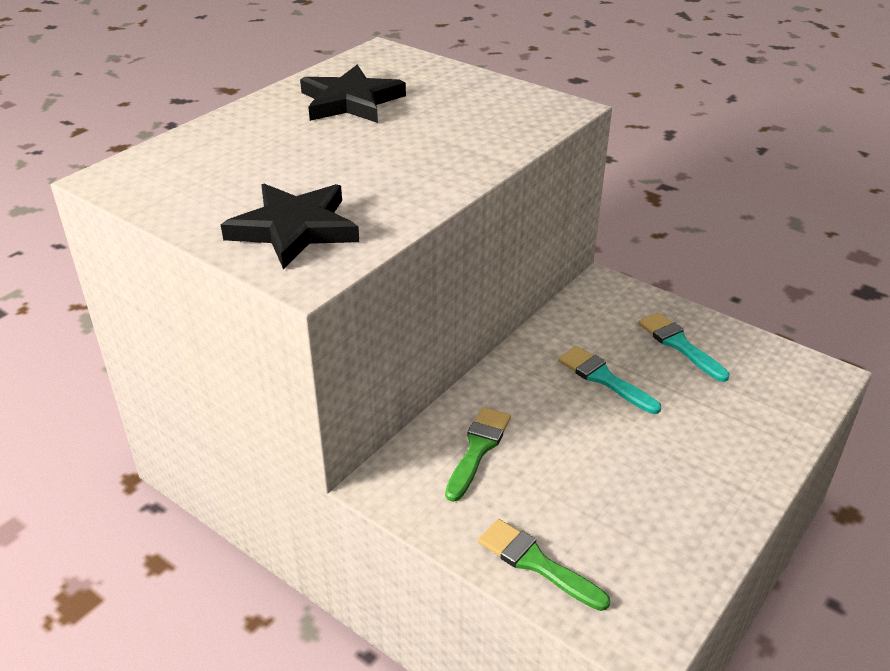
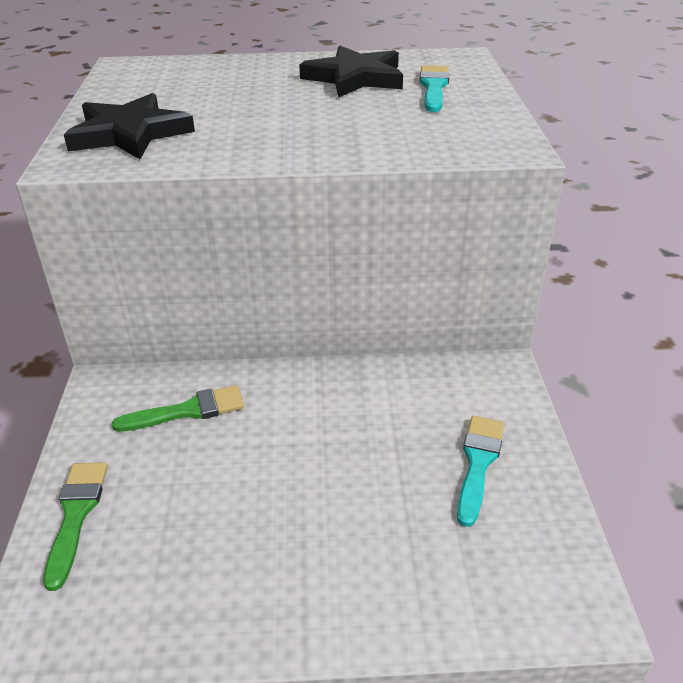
camera: 50 degrees right, 0 degrees up
(604, 379) = (362, 438): turquoise brush -> turquoise brush (433, 87)

